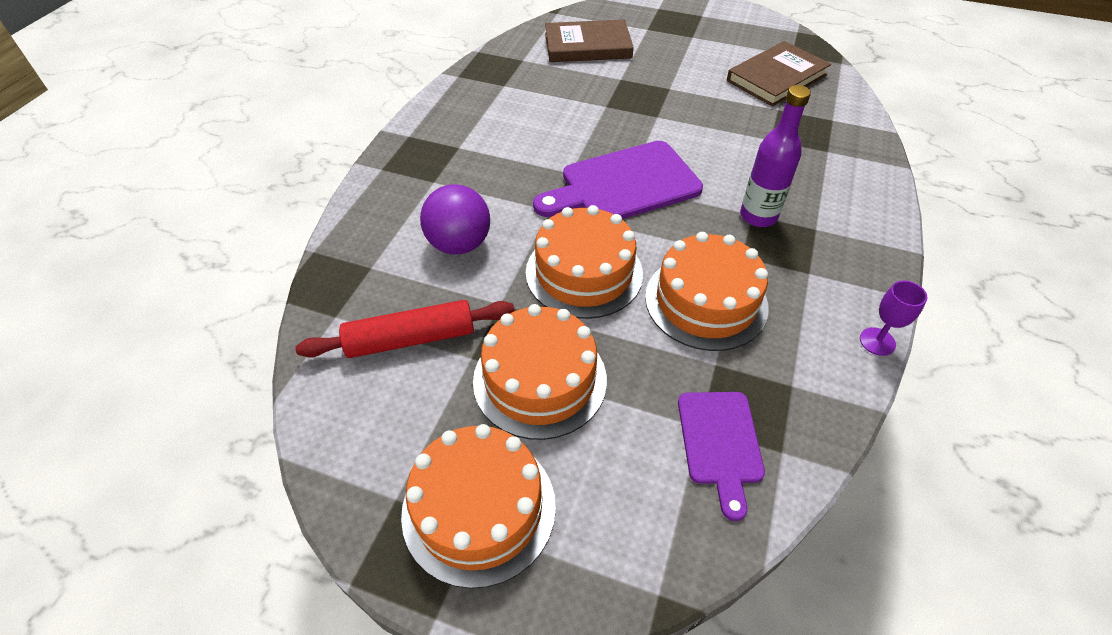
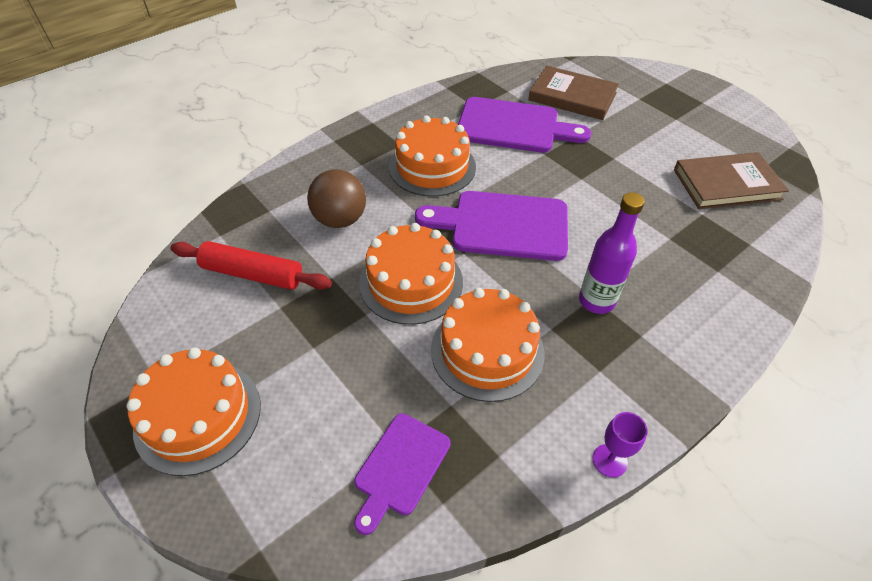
camera: 30 degrees right, 0 degrees up
(459, 244) = (340, 219): purple ball -> brown ball
(540, 379) = (311, 347): orange cake -> orange cake (432, 166)
(556, 91) = (513, 126): none -> purple cutting board

